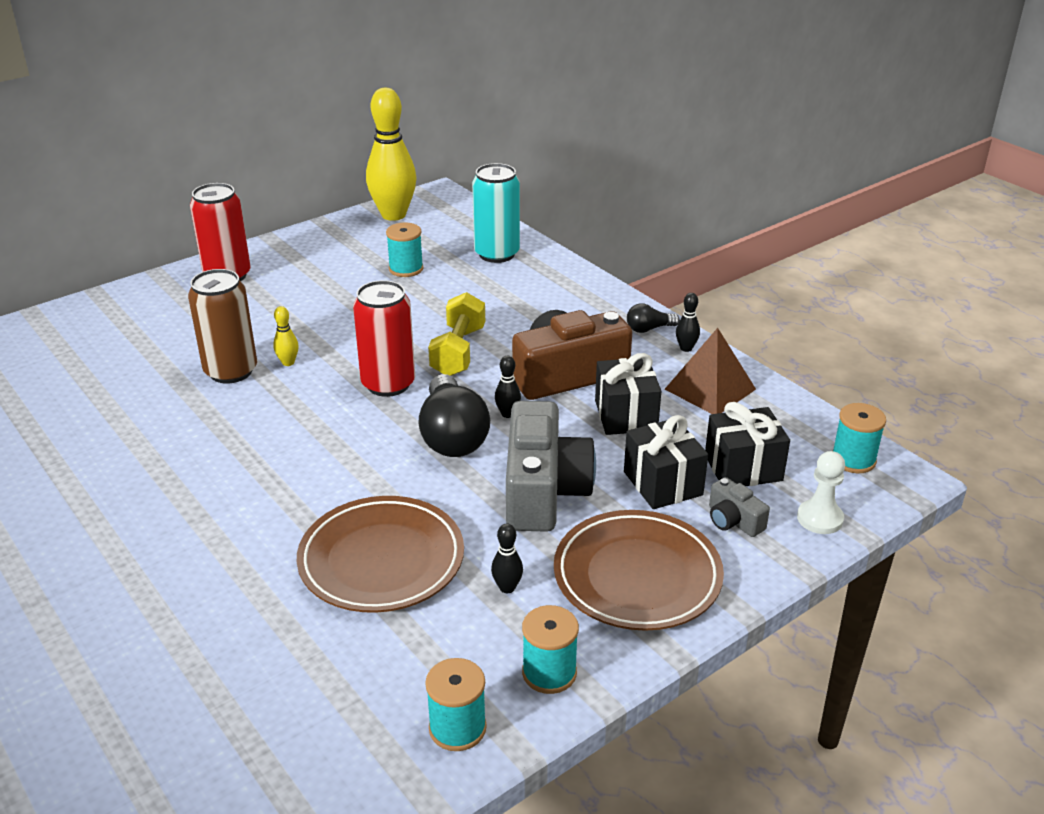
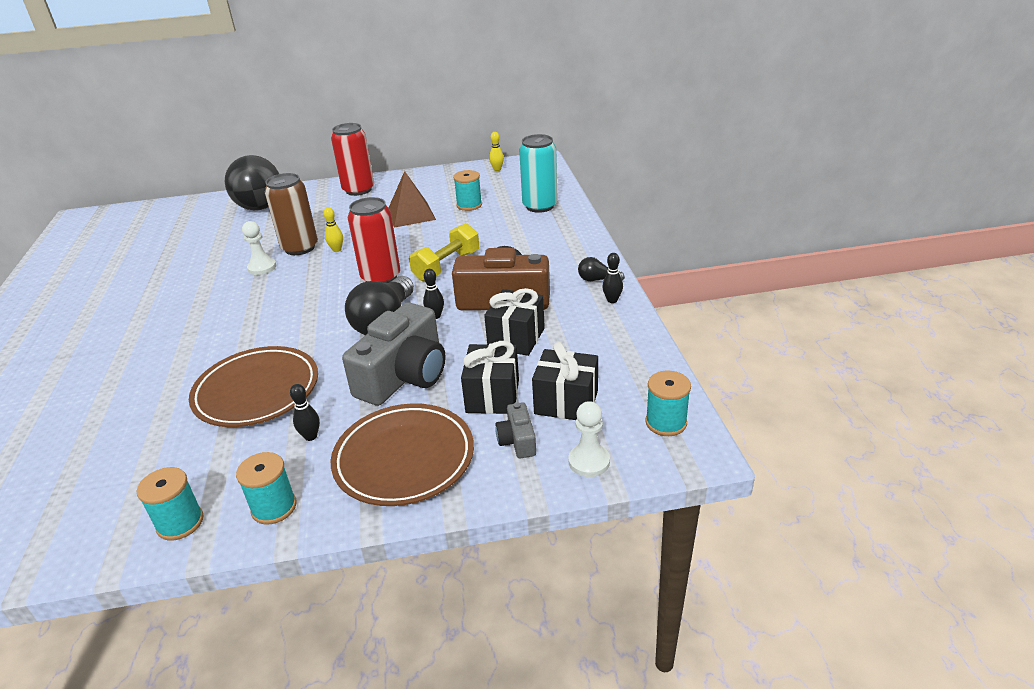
camera: 30 degrees right, 0 degrees up
(101, 328) = (260, 207): none -> black ball
(205, 409) = (262, 267): none -> white pawn
(393, 215) = (497, 169): yellow bowling pin -> yellow bowling pin, size x0.40
(710, 389) = (601, 335): brown pyramid -> brown pyramid (411, 214)

